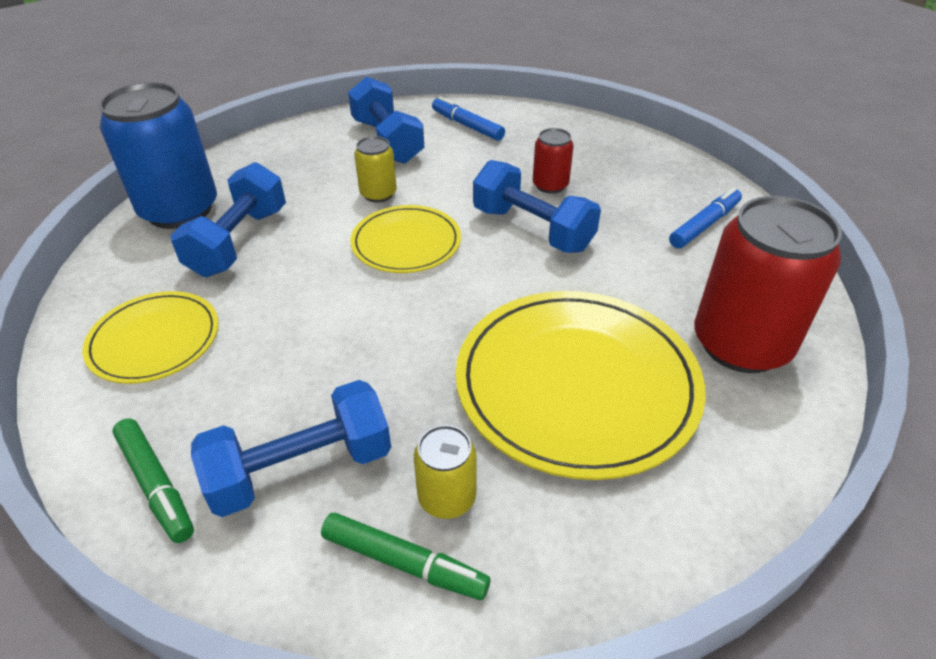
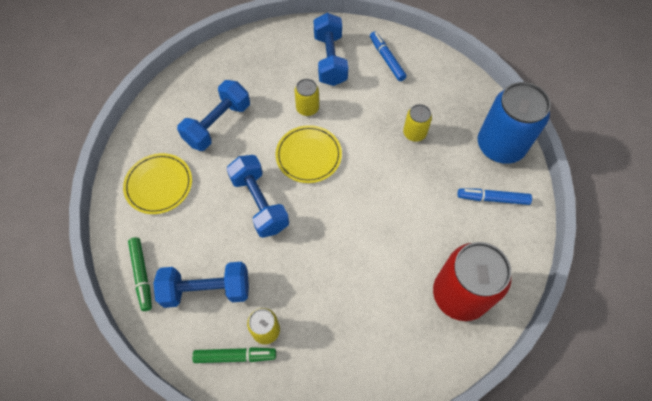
camera: 20 degrees right, 20 degrees up
(179, 210) = (192, 87): blue can -> blue can (500, 146)
(404, 562) = (235, 356): green marker -> green marker turned 45 degrees counterclockwise
(532, 229) = (385, 168): blue dumbbell -> blue dumbbell (259, 203)
(550, 185) = (414, 133): red can -> yellow can
(576, 384) = (357, 288): yellow plate -> none
(704, 225) = (492, 199): blue marker -> blue marker turned 150 degrees counterclockwise

